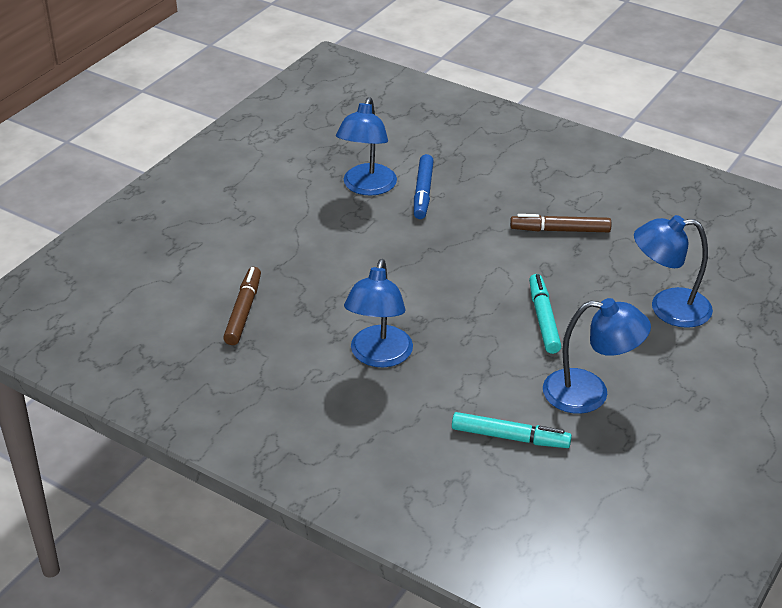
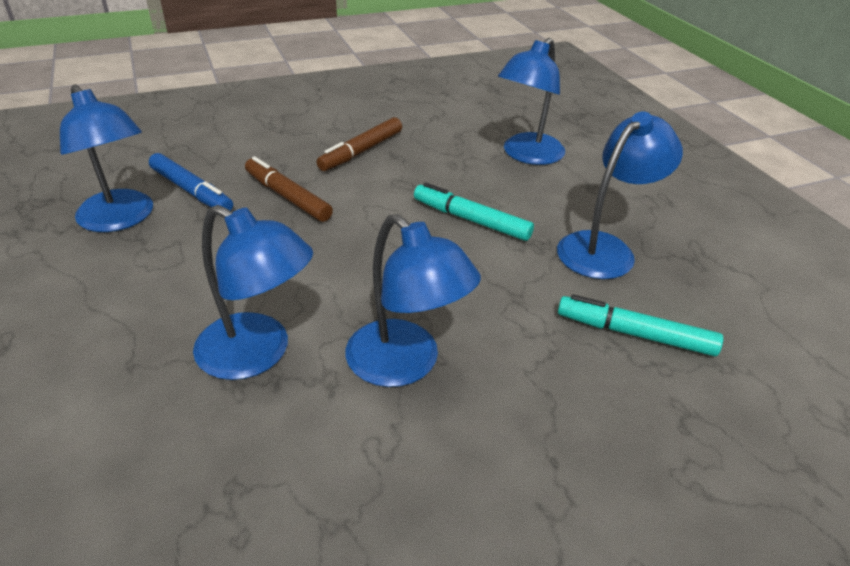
camera: 55 degrees left, 0 degrees up
(243, 311) = (163, 454): brown marker -> brown marker (287, 197)
(328, 302) = (258, 354): none -> blue lamp
(510, 437) = (635, 334): turquoise marker -> turquoise marker turned 120 degrees counterclockwise

